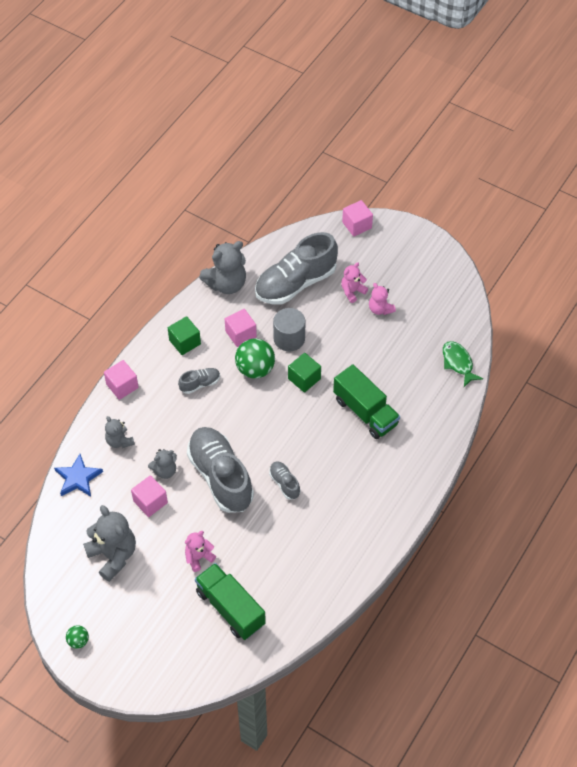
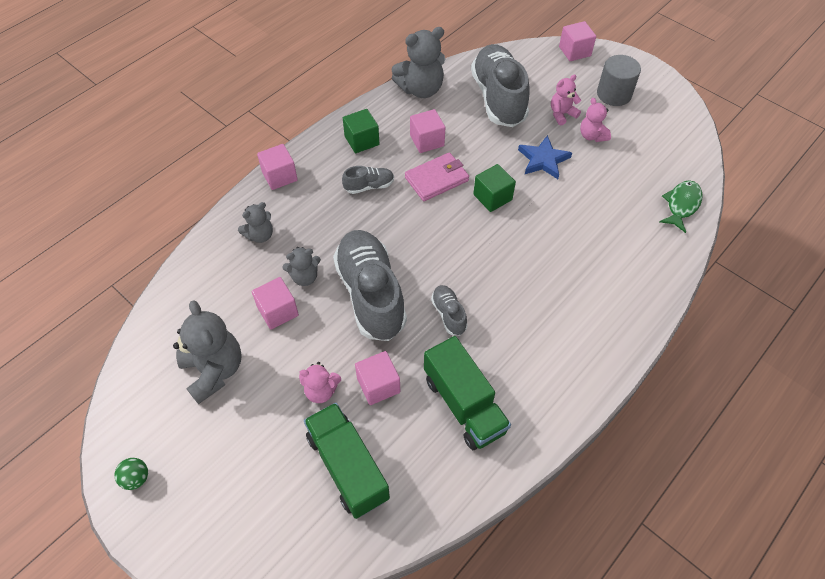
camera: 10 degrees right, 0 degrees up
(78, 478) = (199, 270): blue star -> blue star (543, 160)
(119, 441) = (260, 235): grey teddy bear -> grey teddy bear turned 105 degrees counterclockwise
(198, 557) = (321, 391): pink teddy bear -> pink teddy bear turned 150 degrees counterclockwise
(241, 546) = (378, 385): none -> pink cube
(255, 369) = (436, 179): green ball -> pink wallet
(289, 338) = (481, 152): grey cylinder -> grey cylinder (614, 94)
(295, 283) = (498, 98): grey shoe -> grey shoe turned 105 degrees clockwise
(365, 412) = (562, 244): green truck -> green truck (464, 404)
(458, 363) = (681, 205): green fish -> green fish turned 45 degrees clockwise

